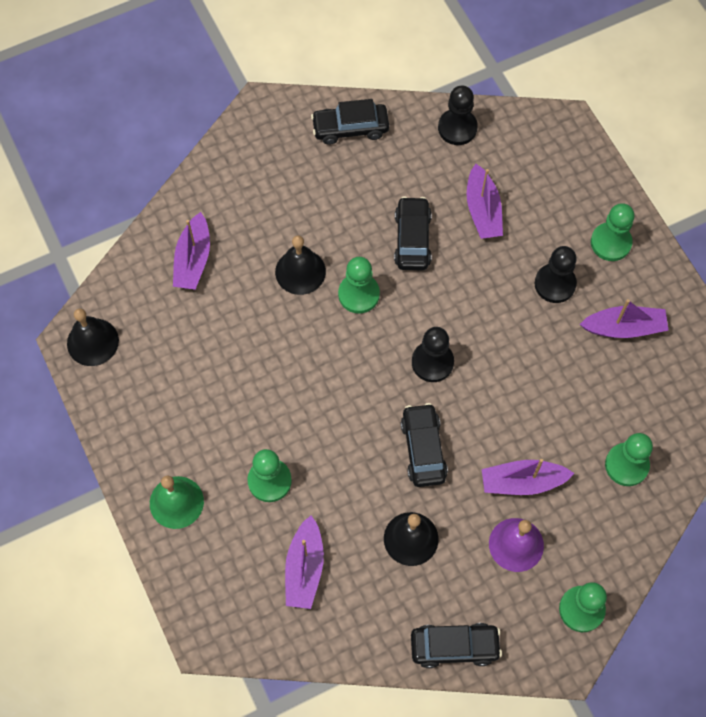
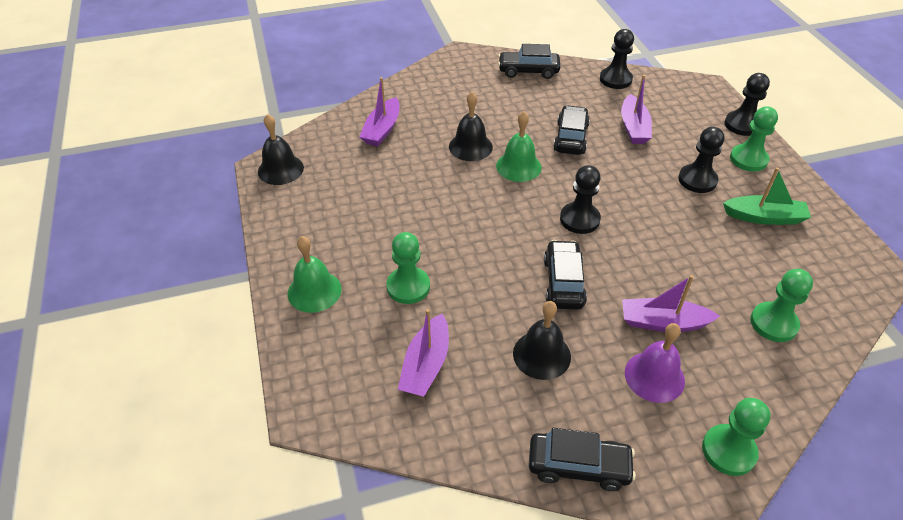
camera: 10 degrees right, 20 degrees down
(359, 294) = (518, 166): green pawn -> green bell
(605, 186) = (742, 125): none -> black pawn
(624, 328) = (764, 217): purple boat -> green boat

